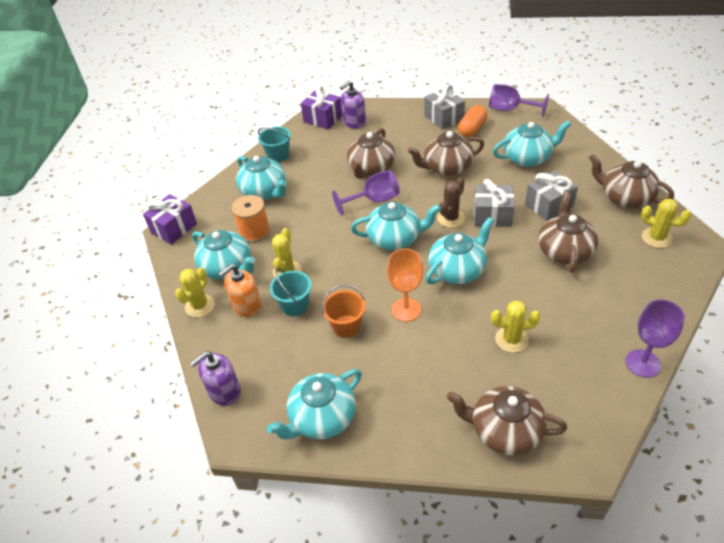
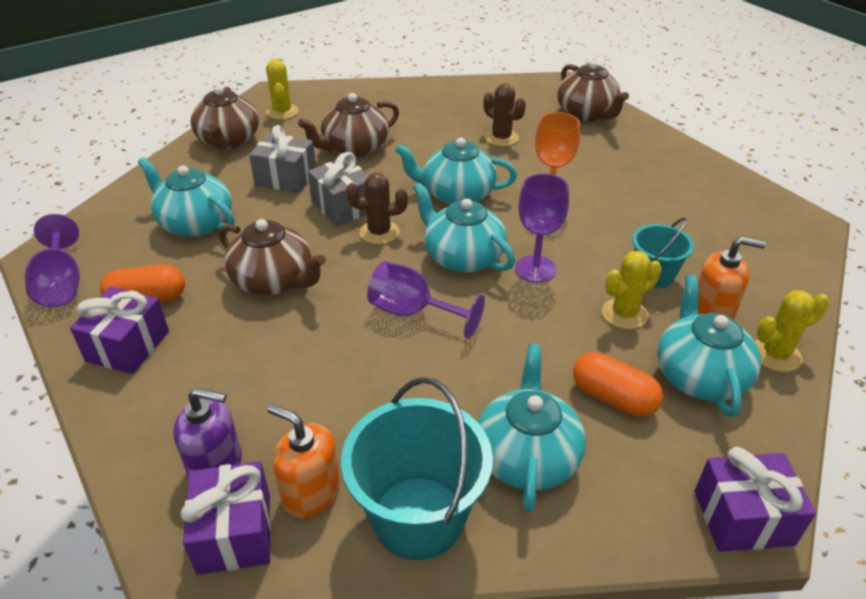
camera: 135 degrees left, 5 degrees down
(224, 391) = (800, 257): purple soap dispenser -> none
(254, 232) = (613, 398): orange spool -> orange capsule
(278, 155) = (418, 517): turquoise bucket -> turquoise bucket, size x1.74
(317, 138) = (311, 492): none -> orange soap dispenser
(322, 418) = (717, 190): turquoise teapot -> none
(346, 326) = (621, 226): orange bucket -> none
(371, 168) = (343, 356): brown teapot -> none
(444, 118) = (128, 346): grey gift -> purple gift
(511, 339) = (501, 138): yellow cactus -> brown cactus
(642, 363) = (447, 85): purple goblet -> purple goblet (535, 269)

